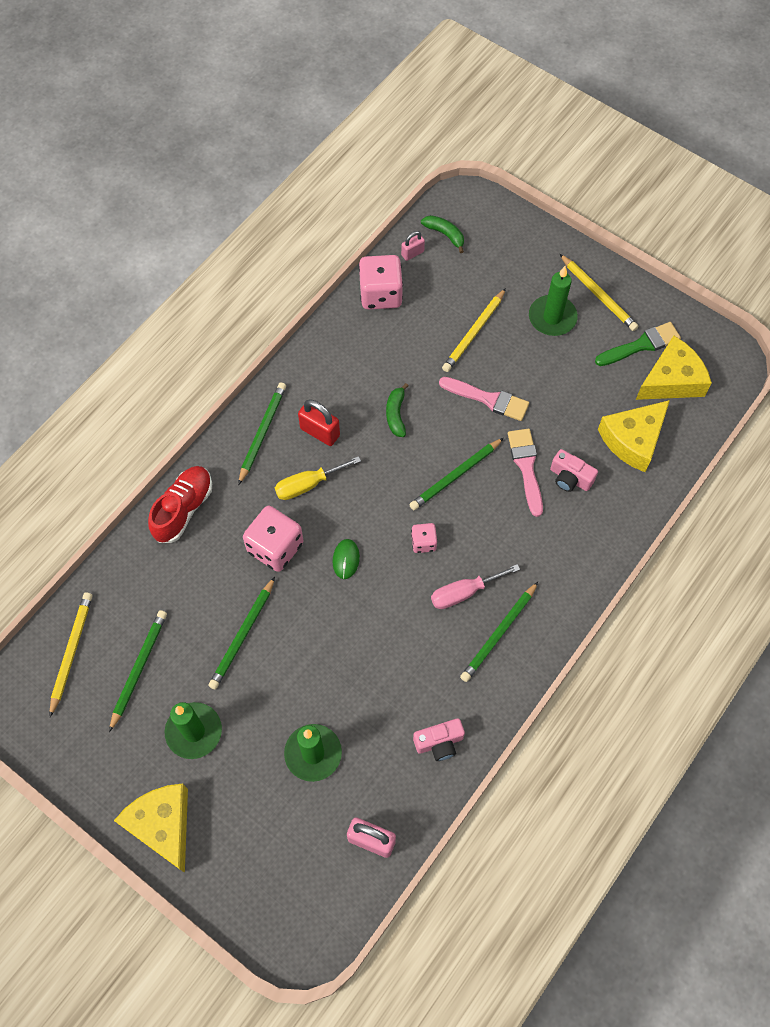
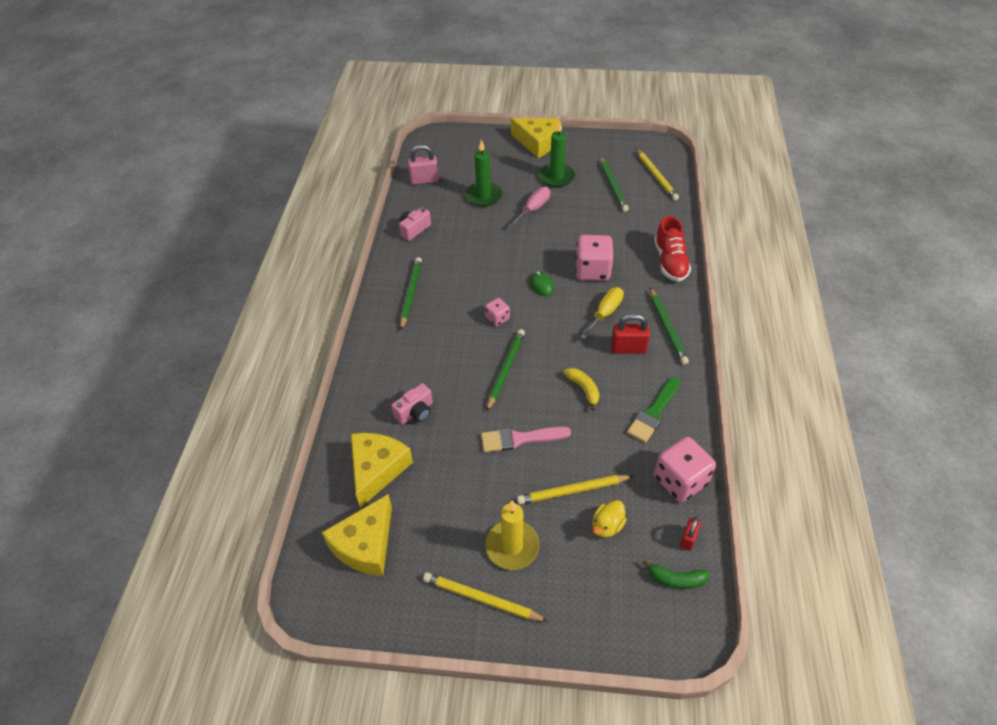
camera: 150 degrees right, 15 degrees down
(243, 635) = (570, 223): green pencil -> none
(396, 414) = (583, 389): green banana -> yellow banana
(412, 253) = (688, 539): pink padlock -> red padlock
(464, 592) = (449, 304): pink screwdriver -> pink screwdriver (533, 209)
(467, 293) = (607, 526): none -> yellow duck
(474, 332) = (573, 491): yellow pencil -> yellow pencil turned 105 degrees counterclockwise
(526, 467) = (455, 403): pink brush -> none
(552, 317) = (512, 546): green candle -> yellow candle
(570, 478) = (415, 412): pink camera -> pink camera turned 135 degrees clockwise
(641, 345) = (411, 565): green brush -> green brush (653, 412)

